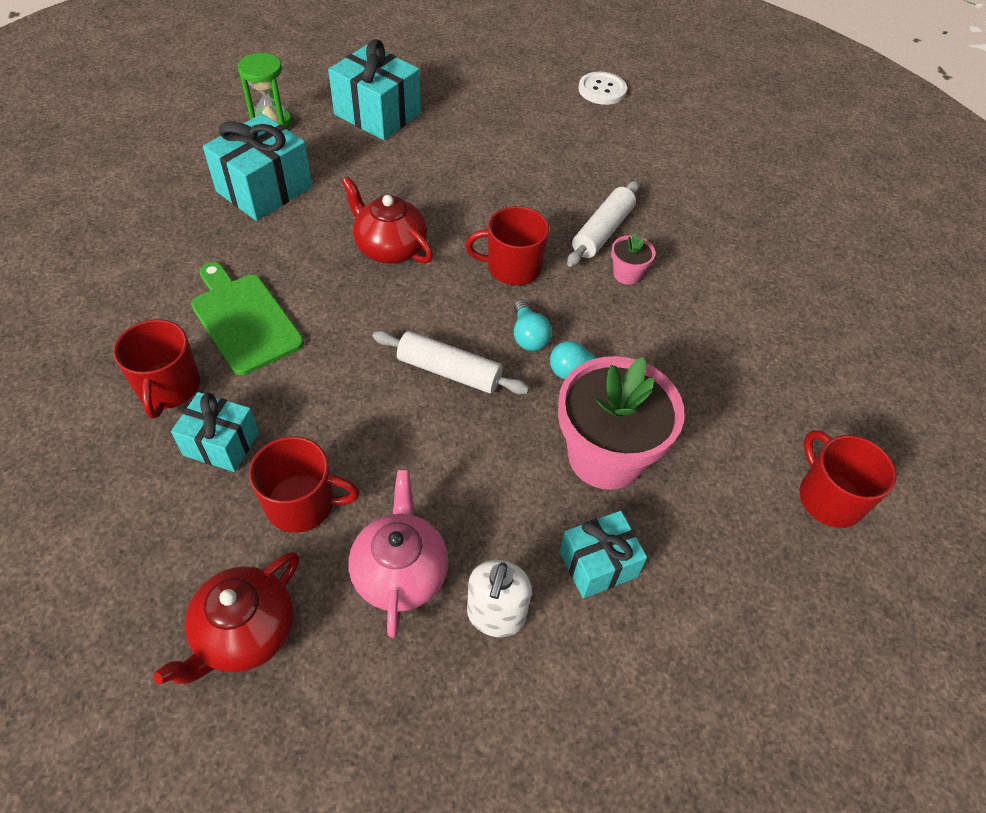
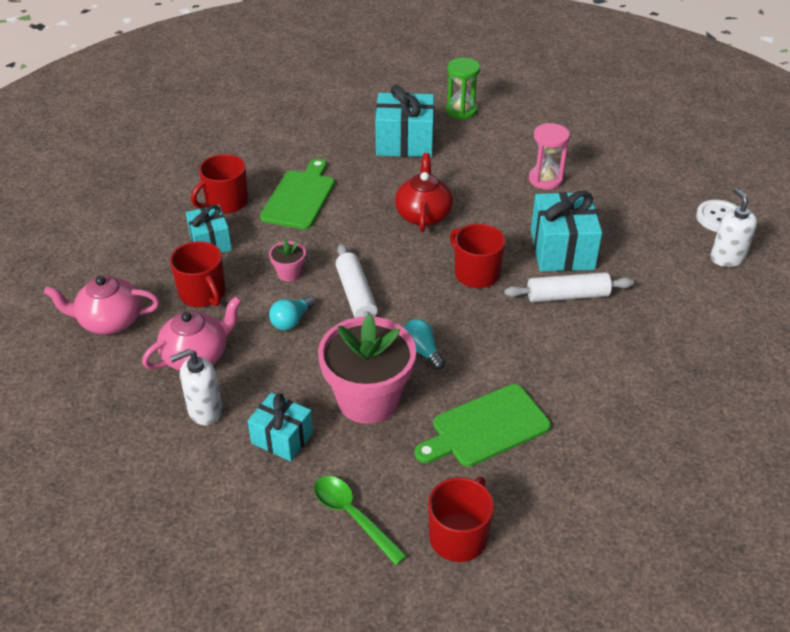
camera: 55 degrees right, 10 degrees down
(244, 633) = (110, 321): red teapot -> pink teapot
(377, 114) = (531, 141): turquoise gift -> turquoise gift (562, 250)
(439, 142) = (545, 179): none -> pink hourglass
(528, 336) = (426, 312): turquoise light bulb -> turquoise light bulb (291, 321)
(627, 274) = (542, 328): pink flower pot -> pink flower pot (289, 273)
(650, 119) = (727, 258): none -> white soap dispenser
(714, 392) = (486, 427): none -> green cutting board
(749, 567) = (352, 516): none -> green spoon

